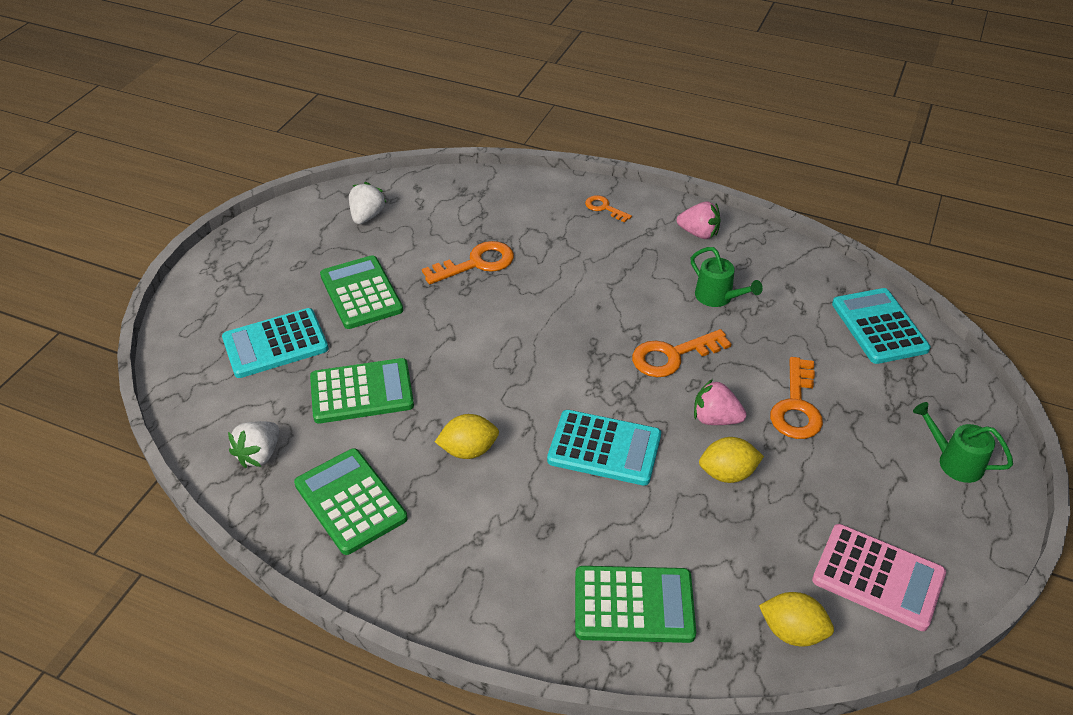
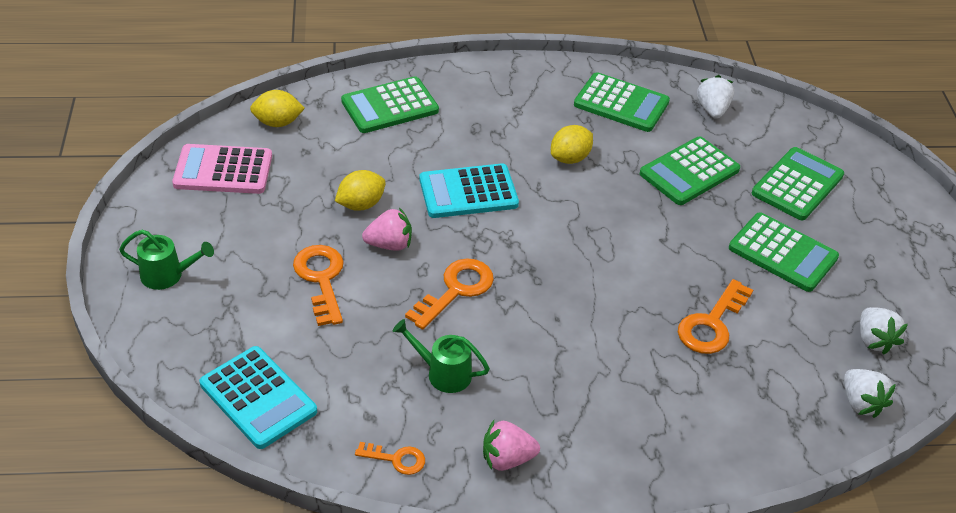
camera: 150 degrees right, 0 degrees up
(275, 344) = (797, 184): turquoise calculator -> green calculator
(423, 189) = (861, 403): none -> white strawberry
(604, 208) = (639, 456): orange key -> orange key (396, 459)

